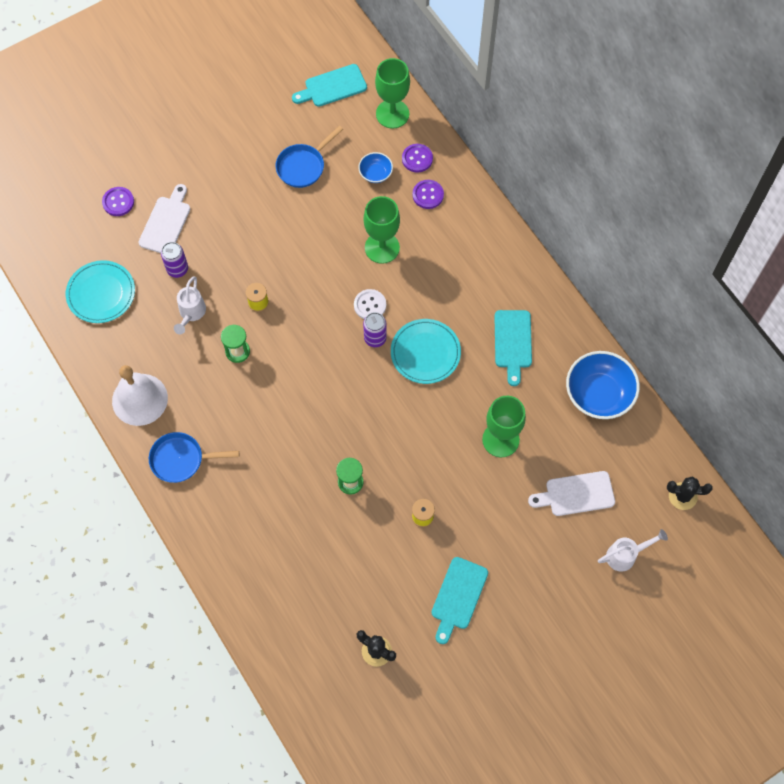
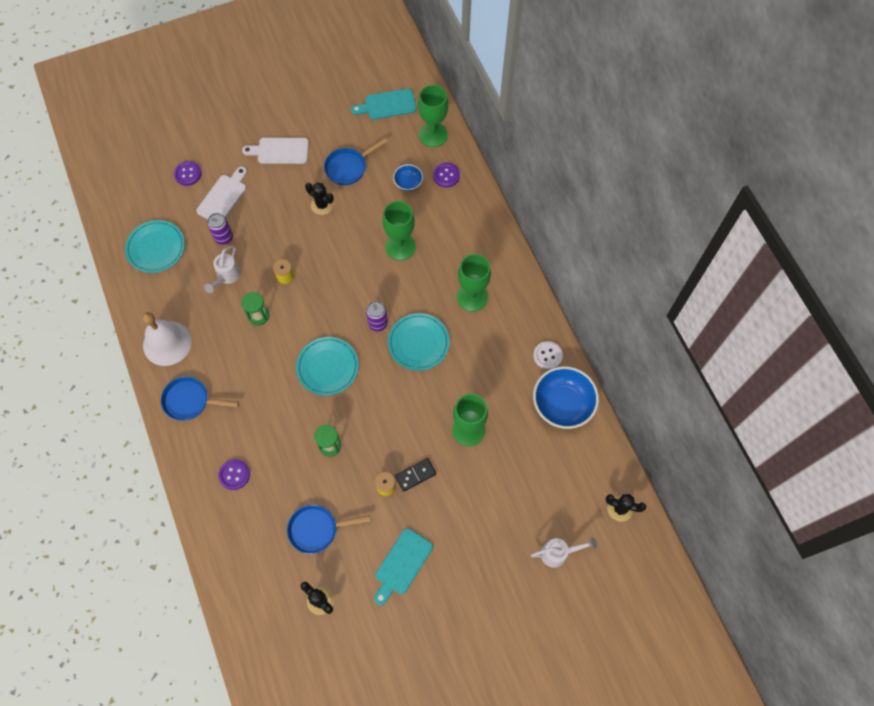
camera: 10 degrees right, 0 degrees up
(282, 214) = (322, 205): none -> black cactus
(329, 396) = (327, 367): none -> turquoise plate
(356, 576) = (317, 529): none -> blue pan
(370, 305) = (379, 294): white button -> white button (547, 355)
(428, 195) = (449, 208): purple button -> purple button (234, 475)
(452, 498) = (415, 475): none -> black domino
(475, 292) = (472, 297): none -> green goblet
(513, 342) = (496, 346): turquoise cutting board -> none
(576, 494) = (525, 490): white cutting board -> white cutting board (280, 151)

